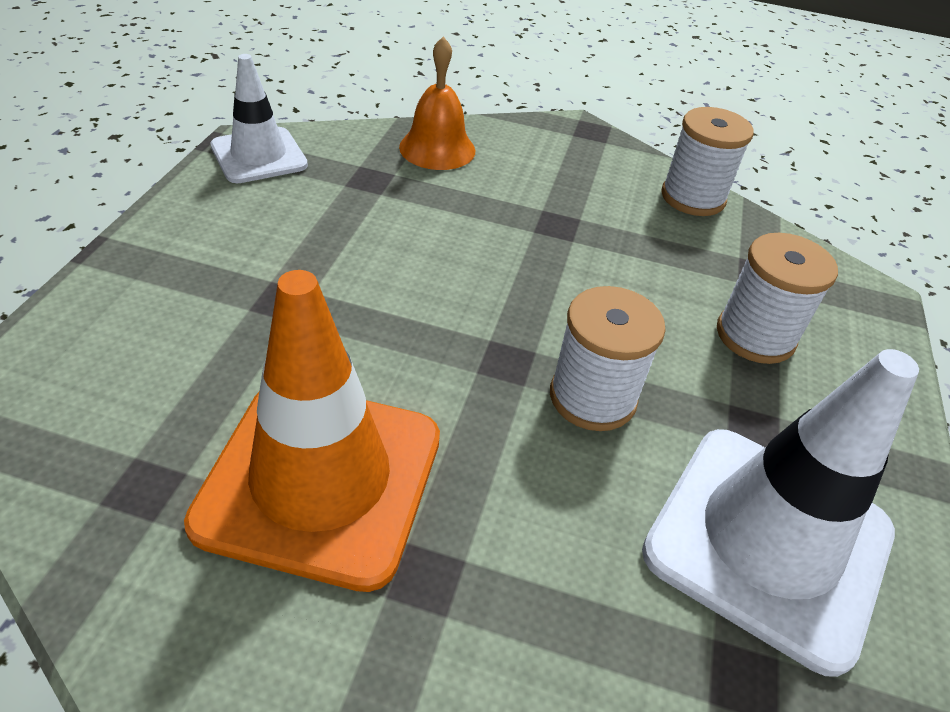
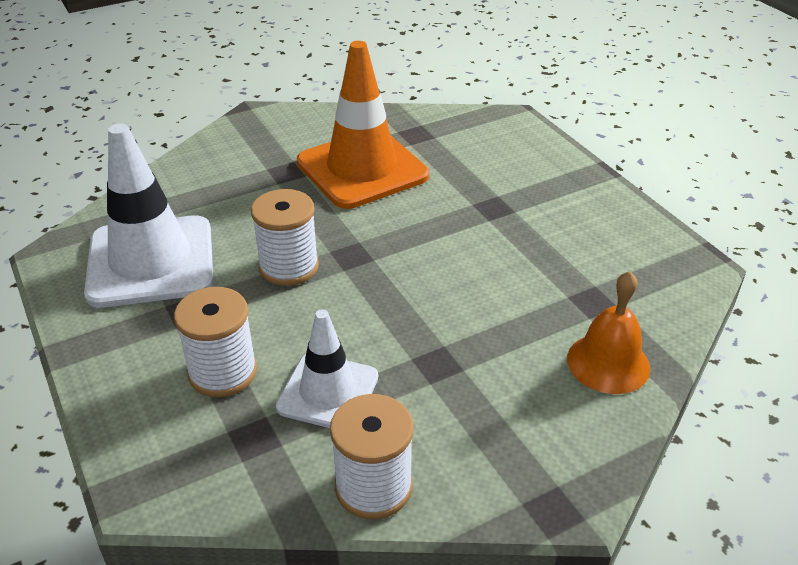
camera: 140 degrees right, 5 degrees down
(259, 156) = (671, 263): white traffic cone -> white traffic cone (328, 392)

